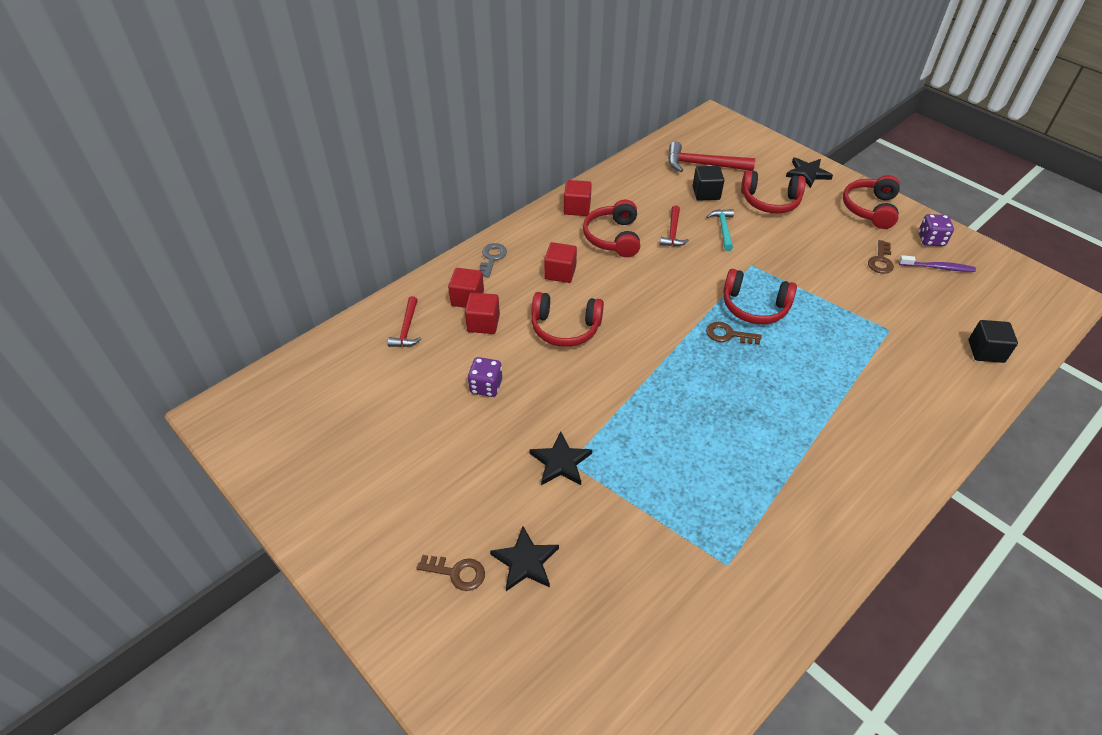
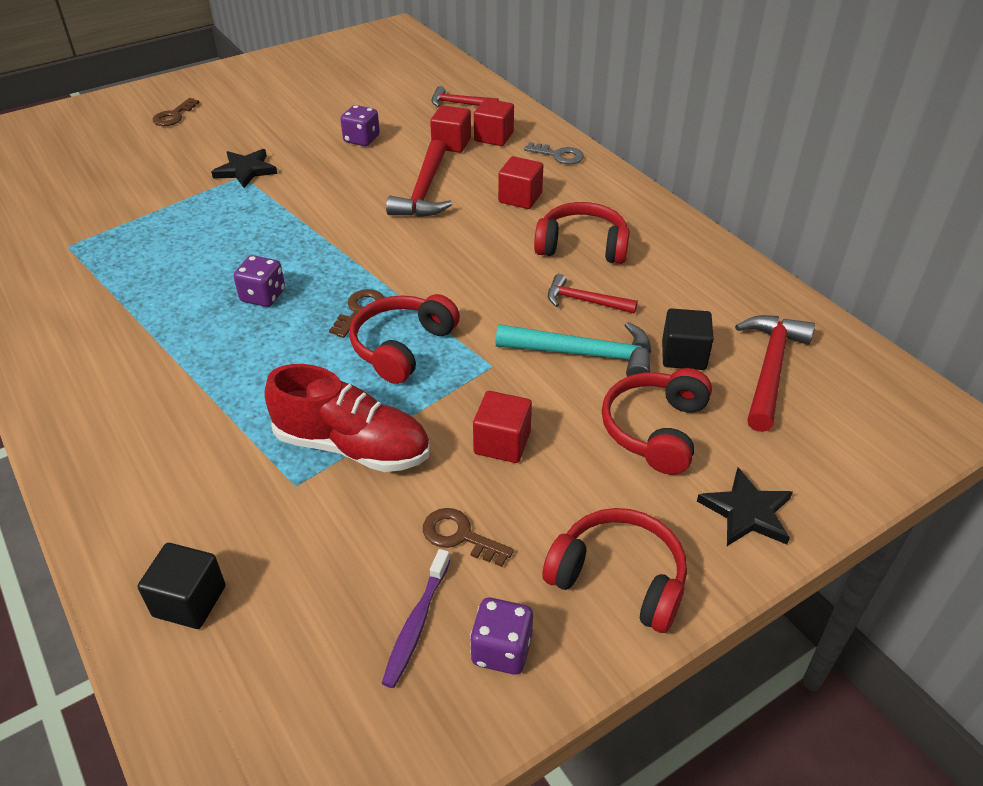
camera: 100 degrees right, 5 degrees down
(525, 561) = (159, 145): black star -> none
(565, 328) = (424, 191): red headphones -> red hammer
(577, 208) = (652, 224): red cube -> red cube (502, 443)
(723, 229) = (585, 354): turquoise hammer -> turquoise hammer, size x1.62
(736, 393) = (263, 296): none -> purple dice
(848, 312) = (352, 446): none -> red shoe

